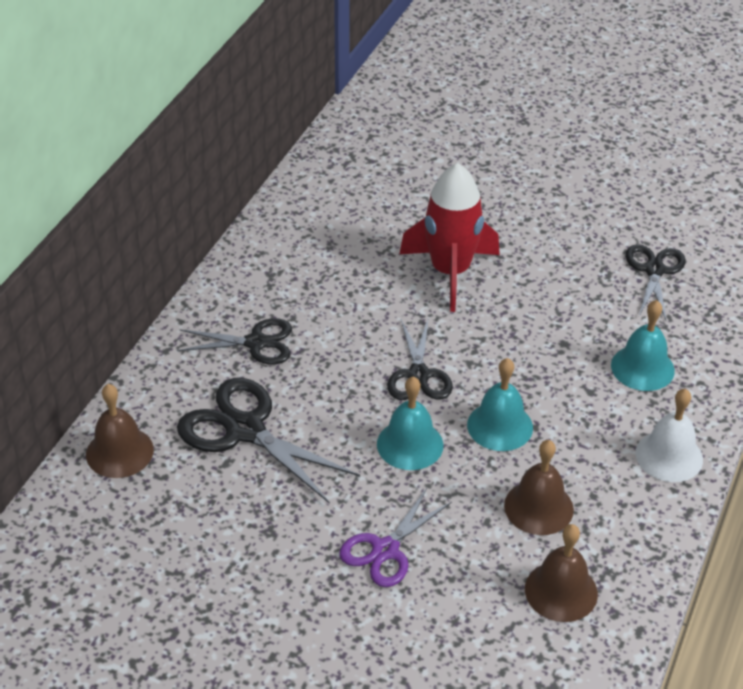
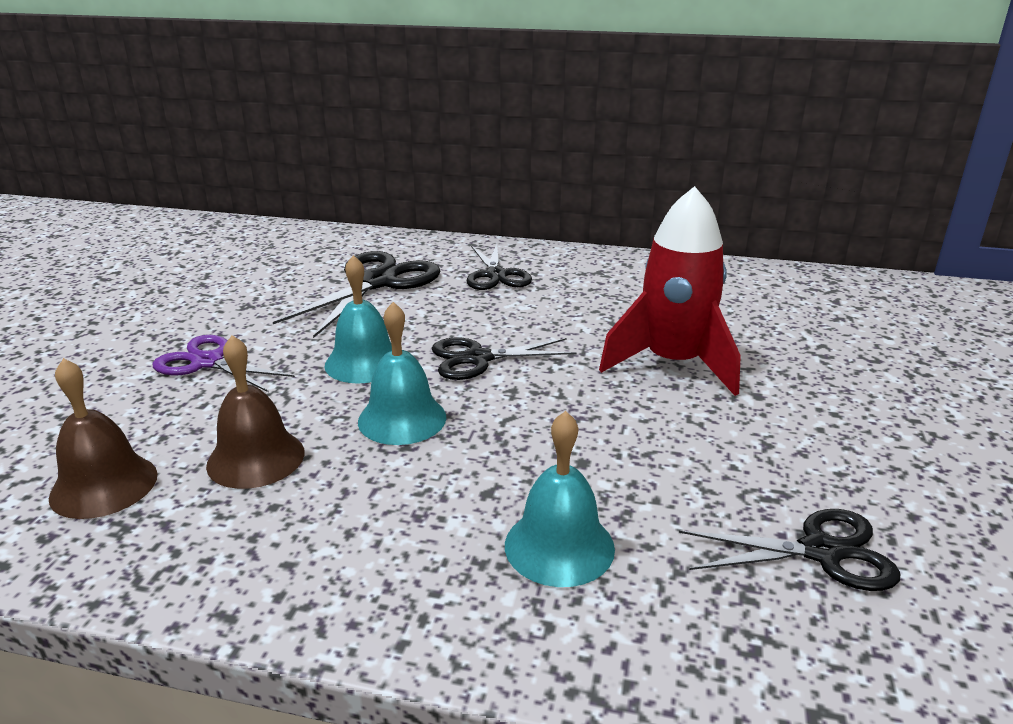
camera: 80 degrees right, 15 degrees down
(119, 452) = (345, 242): brown bell -> none
(669, 456) = (355, 586): white bell -> none

